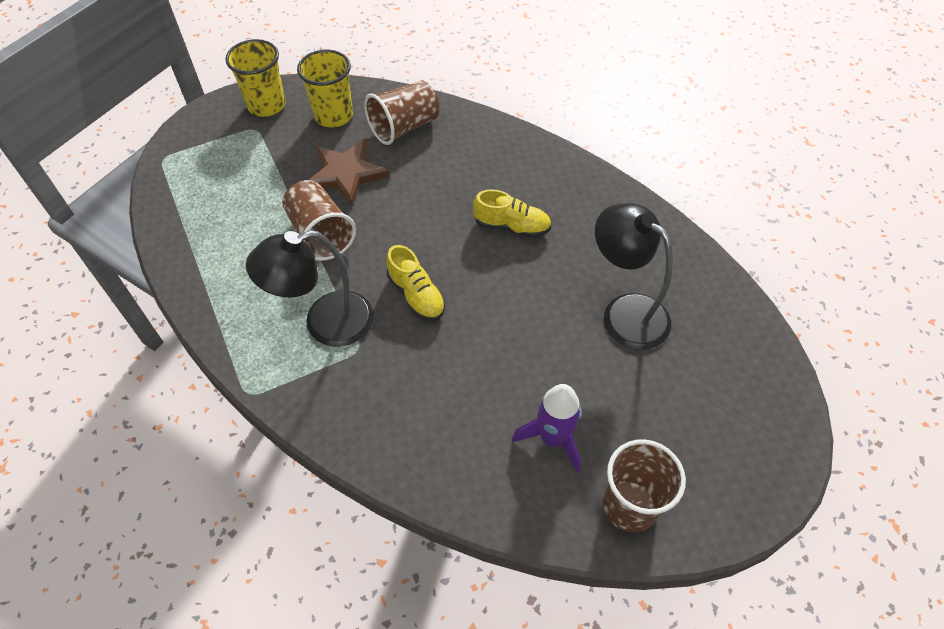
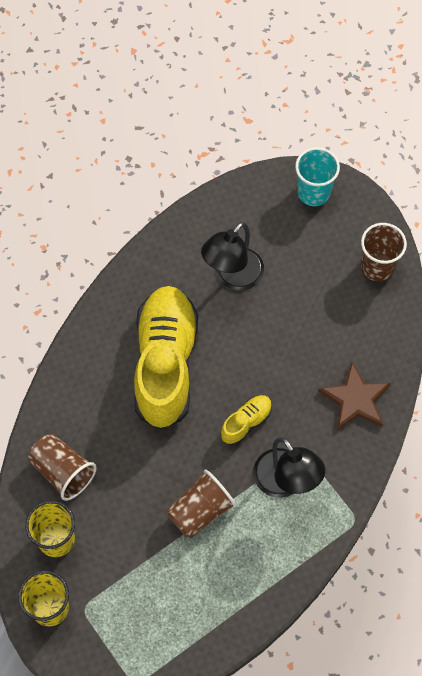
camera: 100 degrees left, 10 degrees up
(346, 173) = (128, 508): brown star -> brown star (355, 399)
(512, 226) = (165, 364): yellow shoe -> yellow shoe, size x2.34
(553, 438) = (342, 314): purple rocket -> none
(764, 438) = (313, 192): none -> turquoise cup

